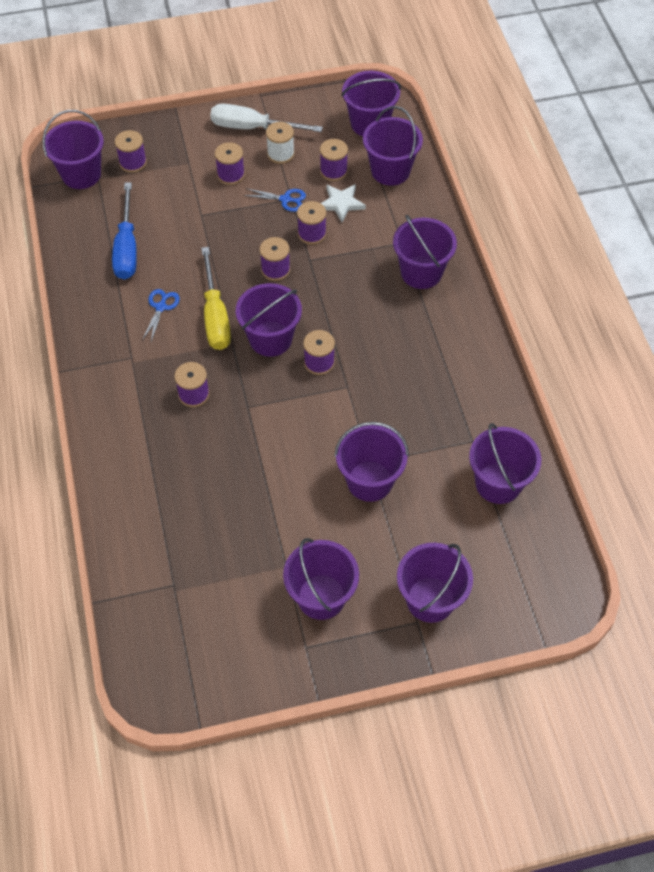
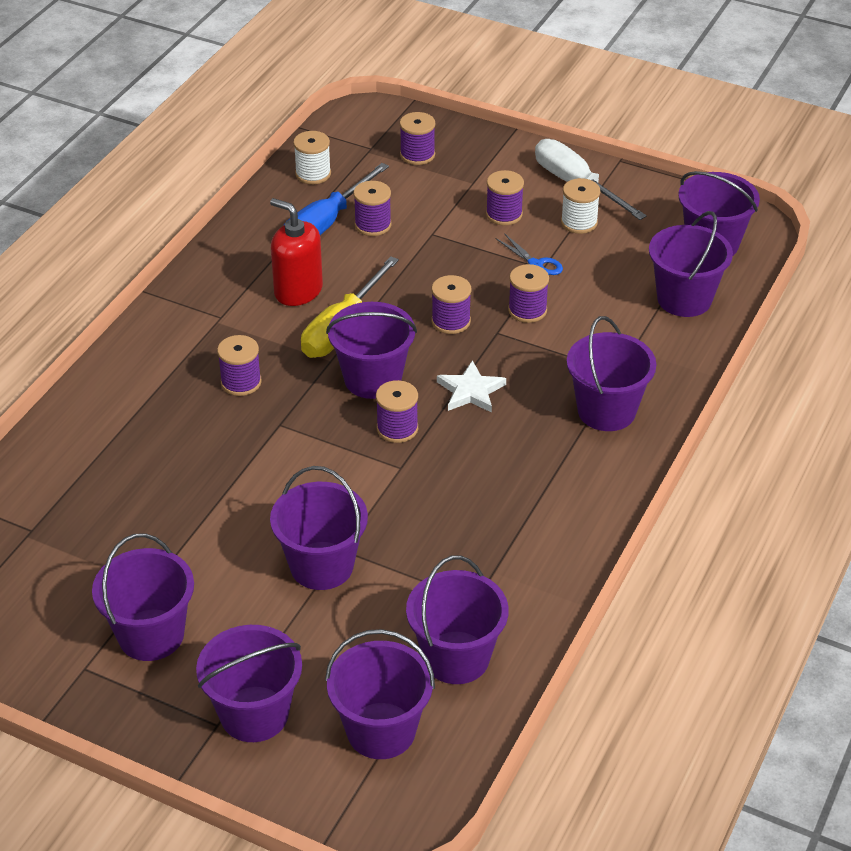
camera: 40 degrees right, 15 degrees down
(80, 216) = (313, 174): none -> white spool
(81, 174) = (356, 140): purple bucket -> purple bucket (381, 730)
(161, 307) = (298, 291): blue scissors -> red soap dispenser
(333, 171) = (619, 266): purple spool -> purple spool (373, 225)
(341, 203) = (592, 300): white star -> white star (470, 391)

